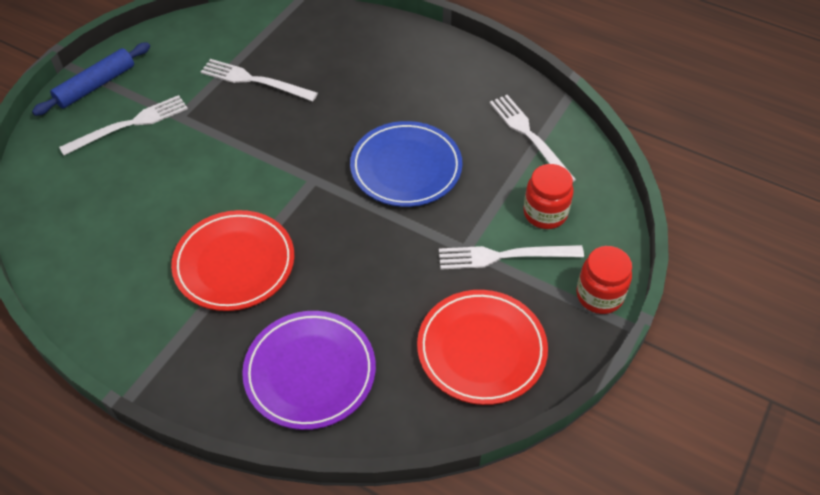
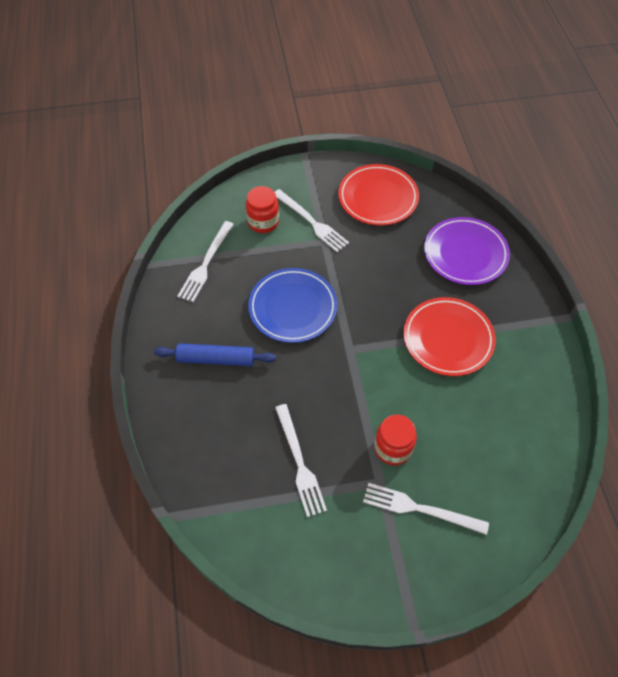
camera: 130 degrees left, 5 degrees up
(96, 85) = (411, 579): blue rolling pin -> blue rolling pin (216, 359)
(599, 295) = (297, 173): red jar -> red jar (393, 448)

